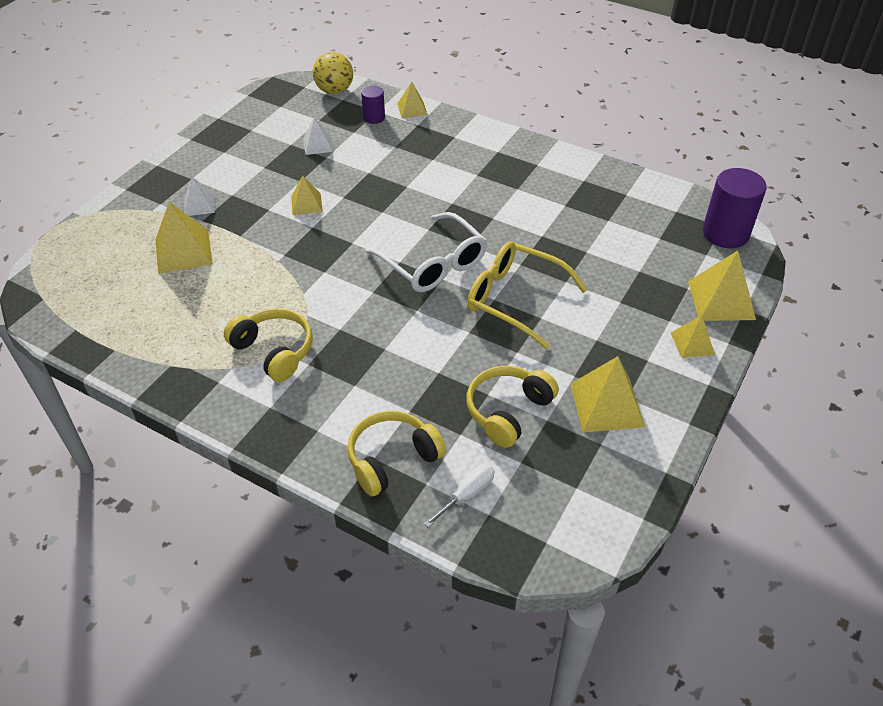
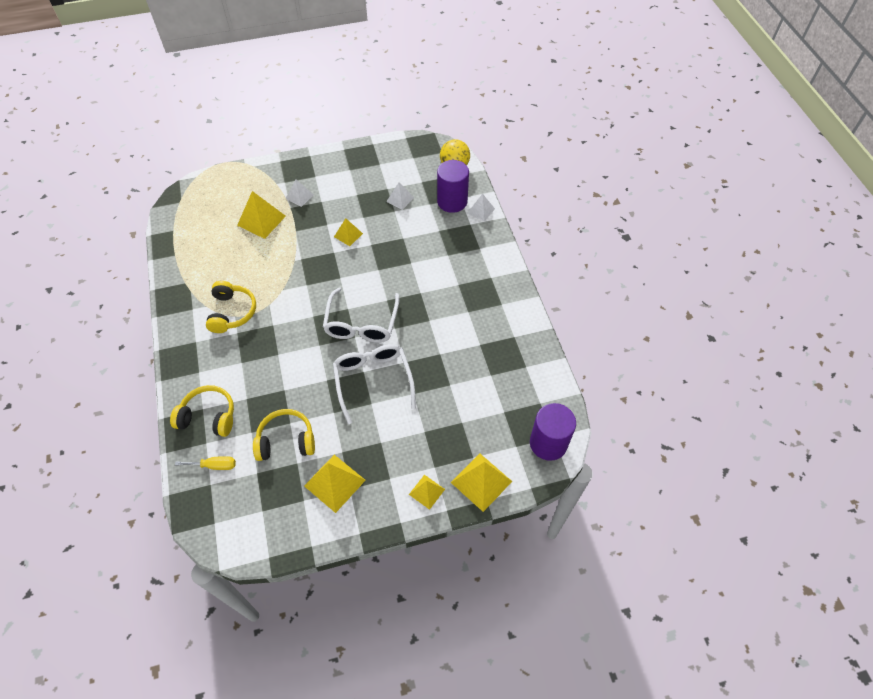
camera: 45 degrees right, 10 degrees up
(374, 118) = (452, 201): purple cylinder -> purple cylinder, size x1.84
(412, 109) = (481, 210): yellow pyramid -> white pyramid
(467, 494) = (214, 465): white screwdriver -> yellow screwdriver
(514, 299) = (373, 380): yellow glasses -> white glasses

